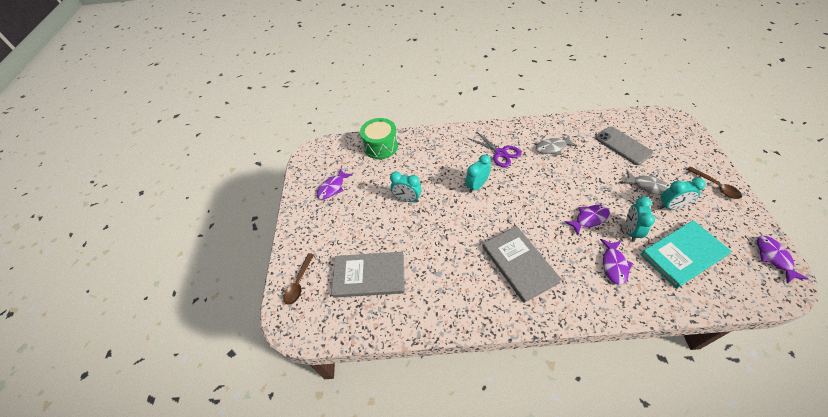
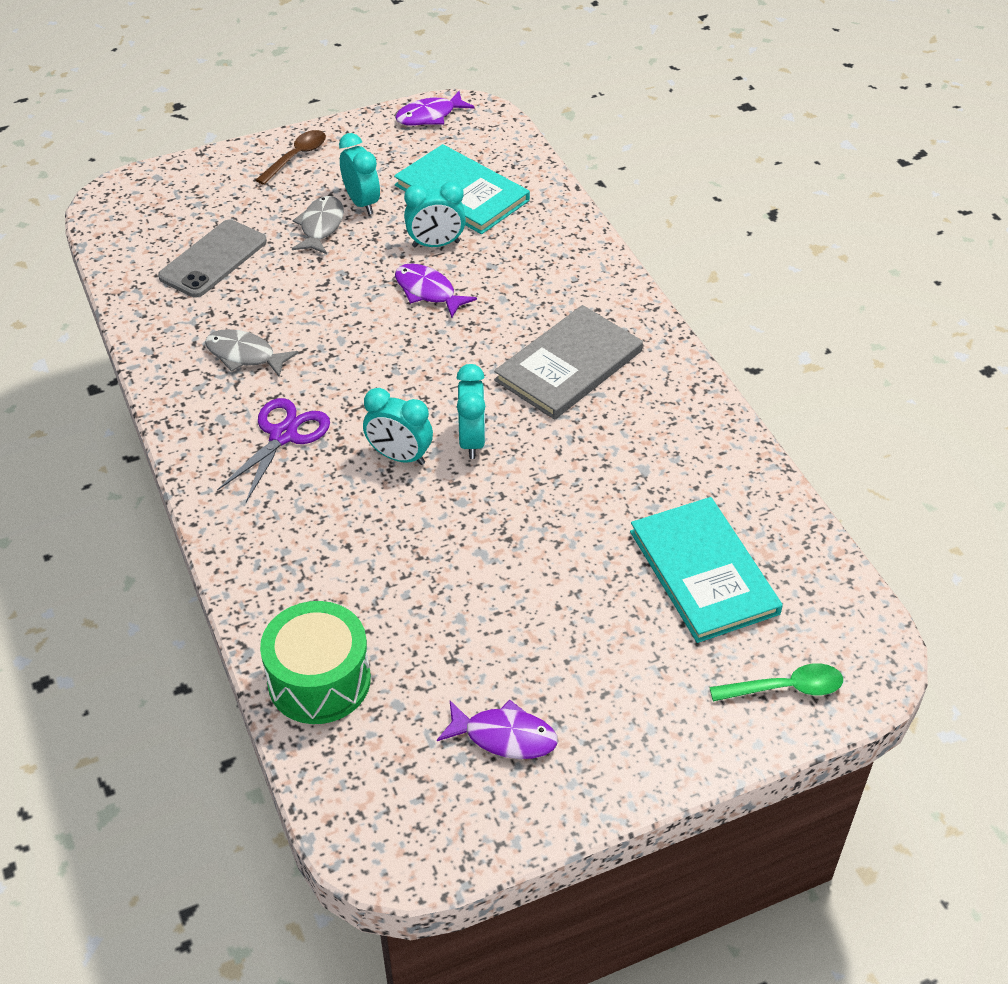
camera: 115 degrees left, 5 degrees down
(299, 283) = (785, 688): brown spoon -> green spoon
(369, 275) = (703, 572): grey book -> turquoise book
(407, 199) = (482, 568): turquoise clock -> turquoise clock (472, 441)
(552, 148) = (245, 355): grey fish -> grey fish turned 150 degrees clockwise
(614, 265) = (516, 260): purple fish -> none

